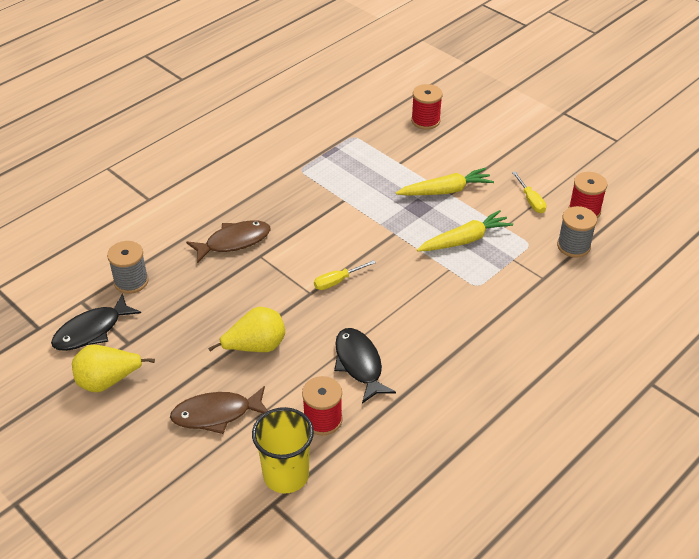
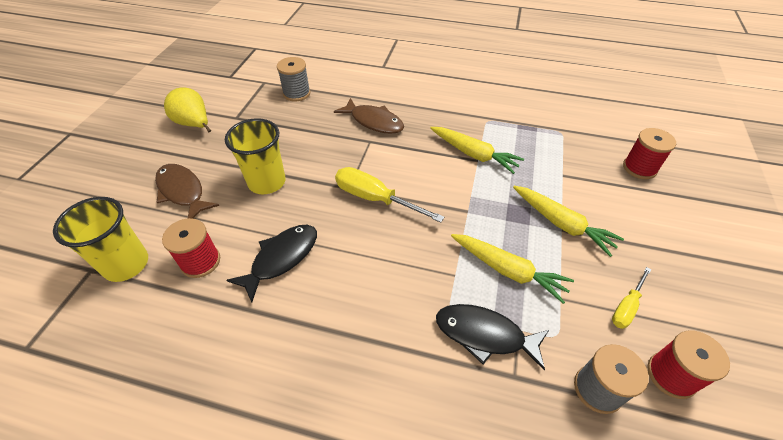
camera: 60 degrees right, 5 degrees up
(91, 331) = (239, 97): black fish -> black fish (484, 335)
(256, 347) = (267, 182): yellow pear -> yellow cup
(335, 199) = (473, 154): none -> yellow carrot
(337, 281) = (375, 199): yellow screwdriver -> yellow screwdriver, size x1.71

